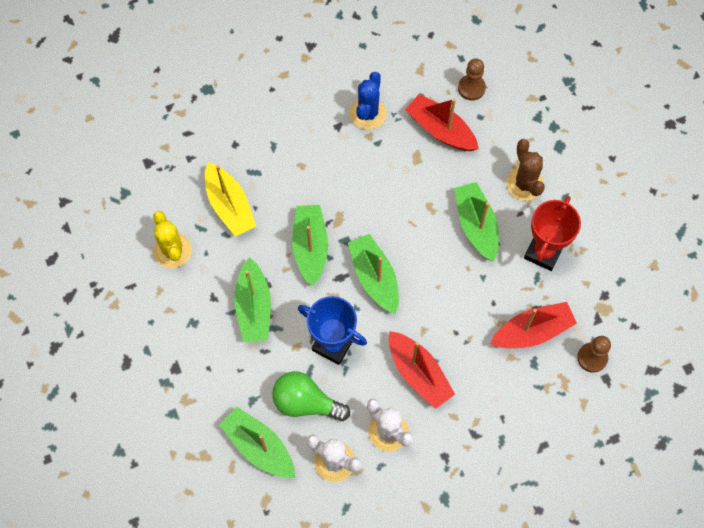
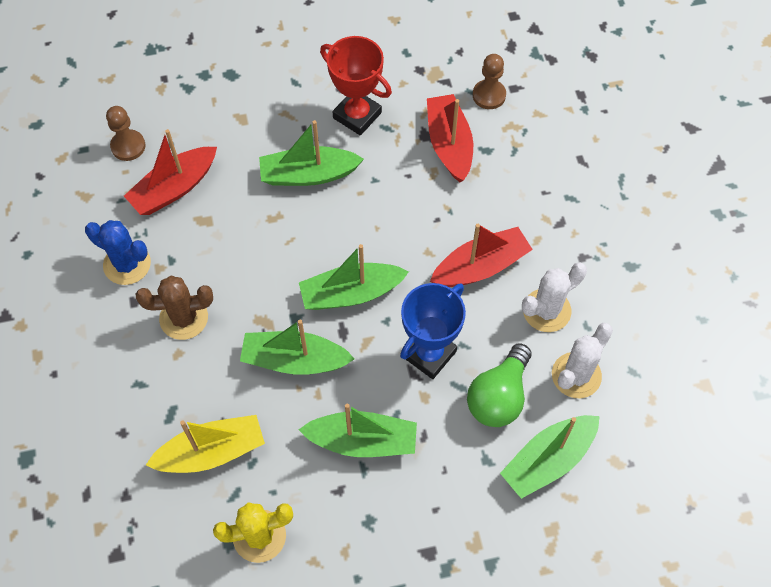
camera: 80 degrees left, 5 degrees down
(524, 184) = (268, 117): brown cactus -> brown cactus (184, 318)

